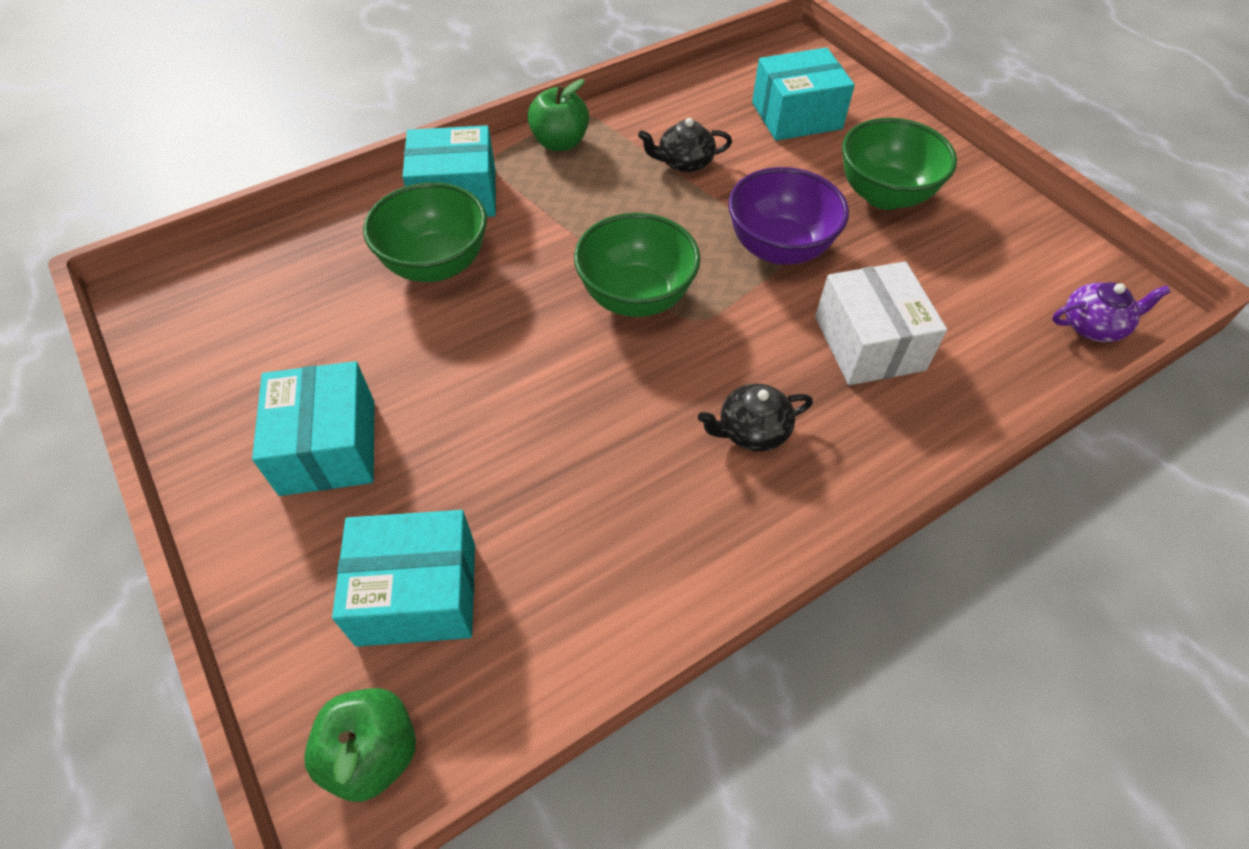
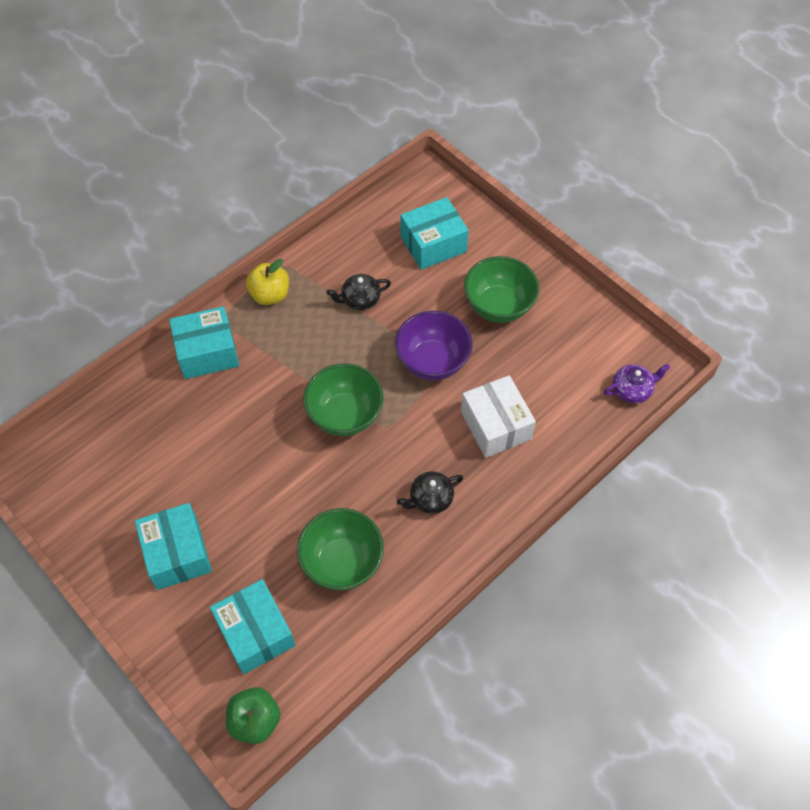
camera: 10 degrees left, 5 degrees up
(417, 593) = (255, 632): turquoise box -> turquoise box turned 75 degrees clockwise
(436, 264) = (208, 412): green bowl -> green bowl (342, 562)
(560, 142) = (270, 295): green apple -> yellow apple

